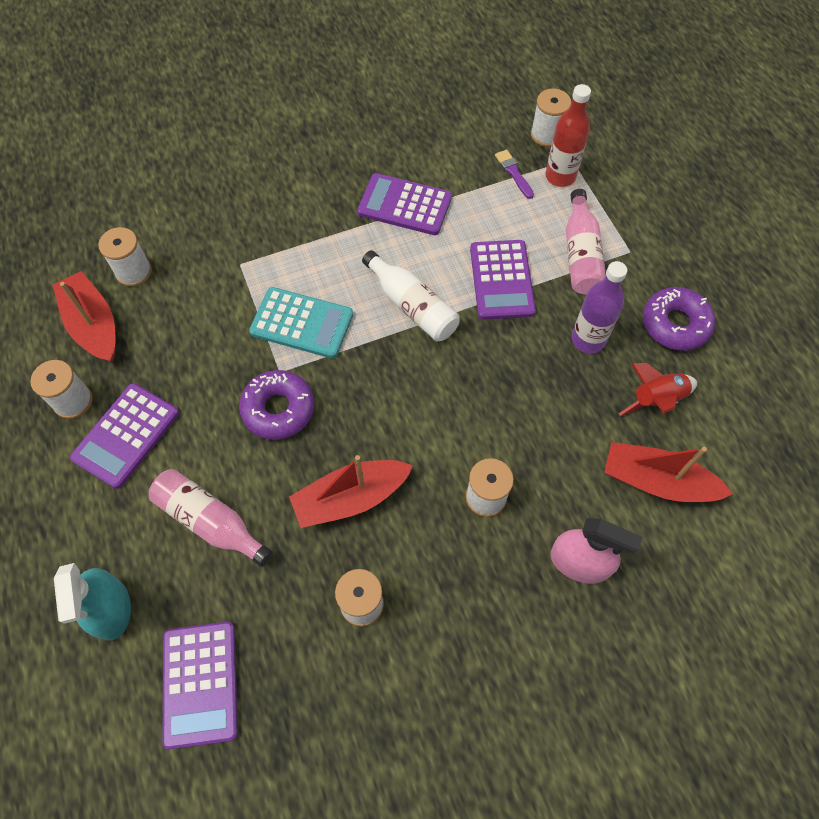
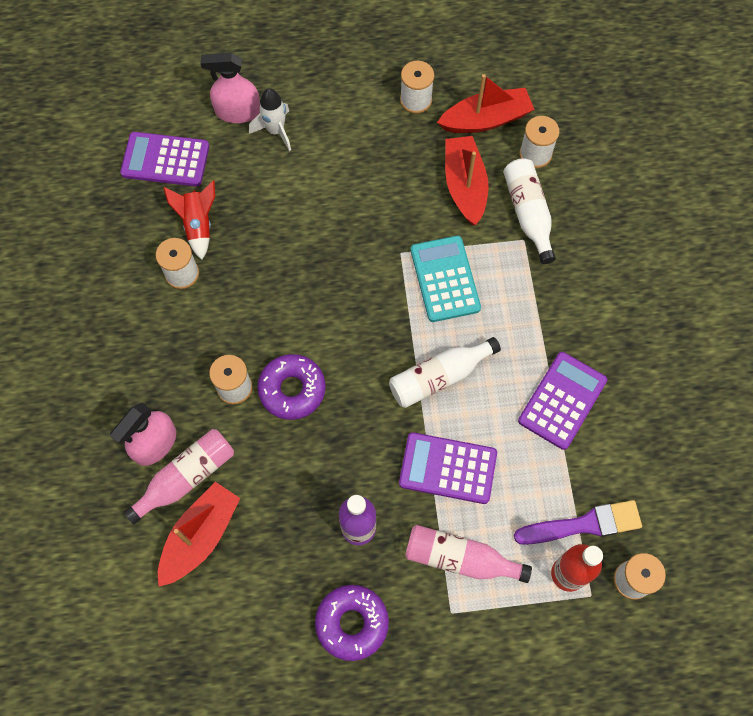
camera: 105 degrees right, 5 degrees up
(111, 609) = (238, 112): turquoise spray bottle -> pink spray bottle
(126, 435) = (374, 133): purple calculator -> none
(136, 551) = (275, 131): none -> white rocket
(208, 265) = (528, 214): none -> white bottle
(210, 521) = (282, 182): pink bottle -> pink bottle (186, 477)
(278, 409) = (364, 245): purple donut -> purple donut (292, 390)
(302, 323) = (445, 279): turquoise calculator -> turquoise calculator turned 135 degrees clockwise
(351, 498) = (268, 284): red boat -> red boat (465, 186)
(513, 172) = (583, 524): purple brush -> purple brush, size x1.77
(656, 400) = (277, 569): red rocket -> red rocket (198, 225)

